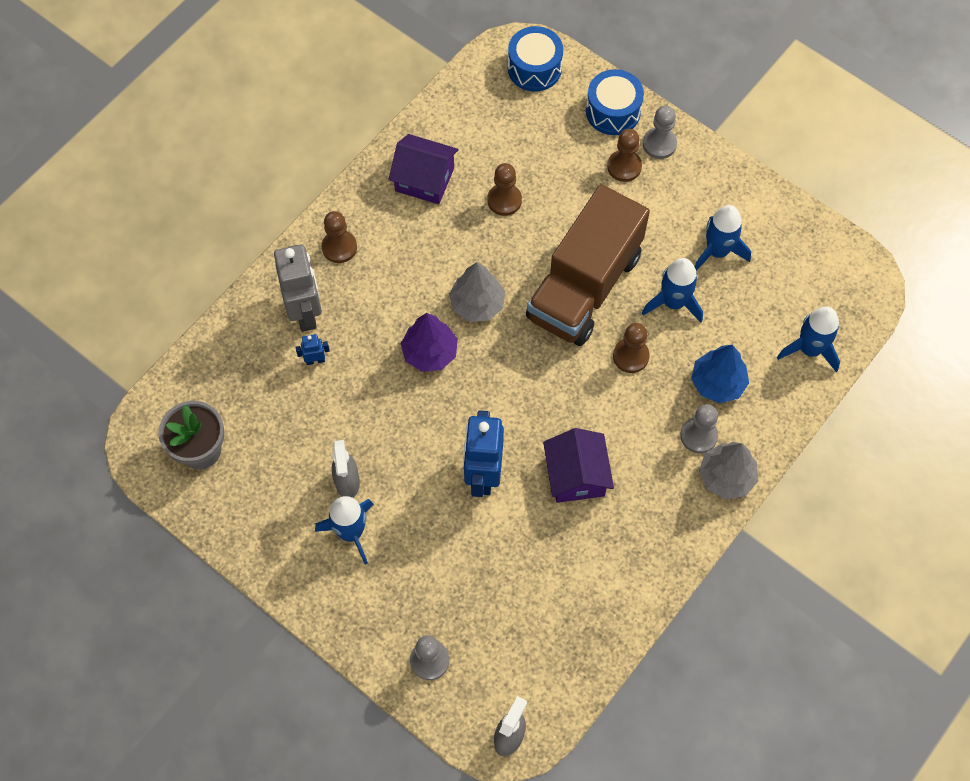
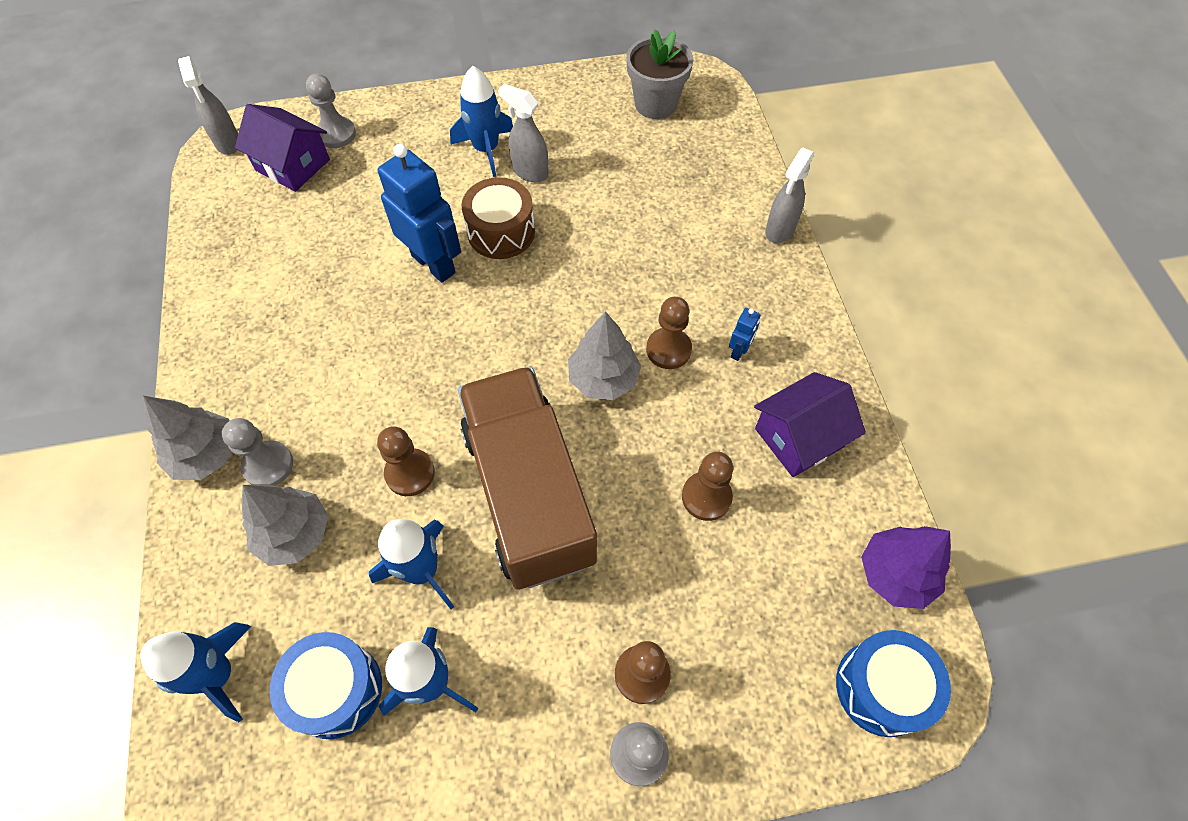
camera: 130 degrees right, 5 degrees down
(267, 284) = (779, 230): none -> grey spray bottle
(305, 312) = (723, 240): grey robot -> none
(315, 360) = (666, 218): blue robot -> blue robot (739, 351)
(339, 247) = (774, 308): brown pawn -> brown pawn (668, 349)
(419, 455) = (501, 232): none -> brown drum
(430, 352) = (589, 304): purple tree -> purple tree (895, 574)
(576, 475) = (353, 331): purple house -> purple house (293, 165)
(613, 111) = (737, 735): blue drum -> blue drum (336, 690)
(717, 382) = (295, 534): blue tree -> grey tree

